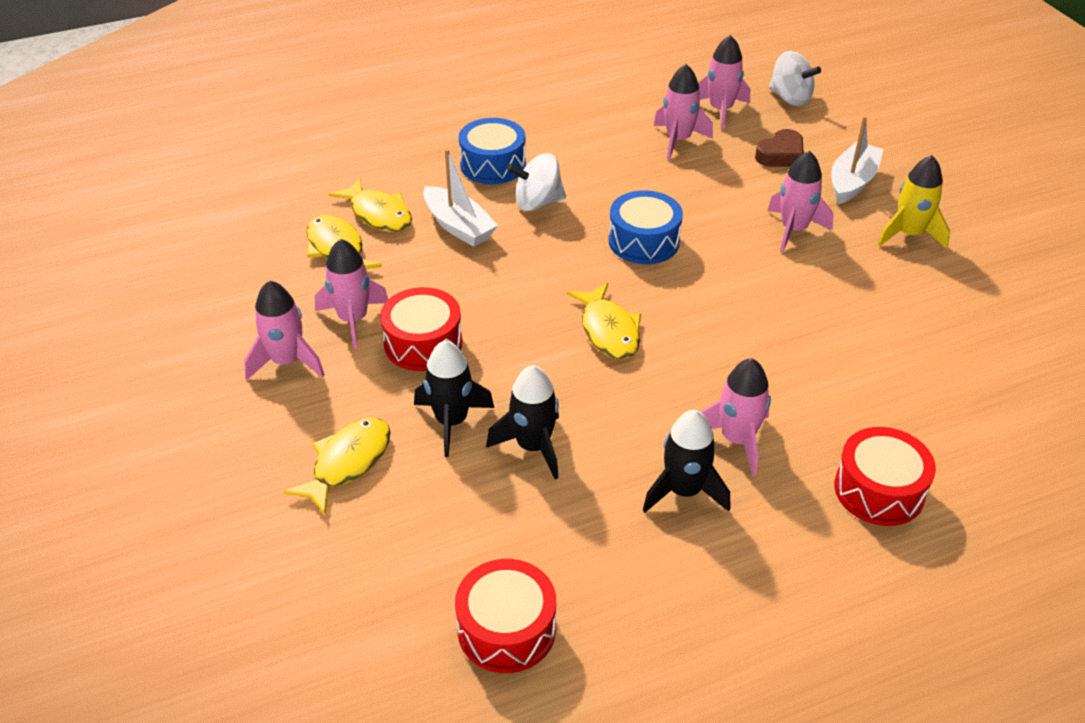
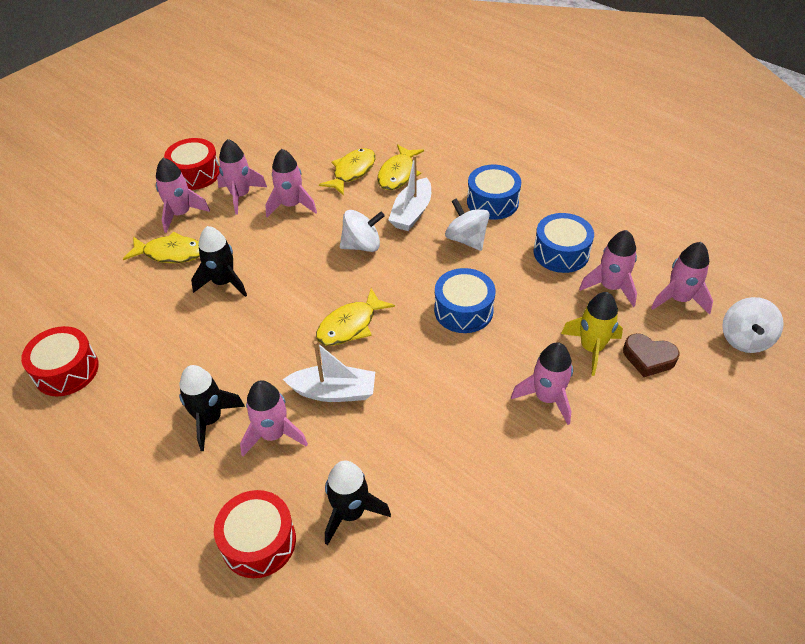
camera: 65 degrees right, 5 degrees up
(270, 433) = (181, 214): none -> pink rocket
(423, 343) = (287, 243): red drum -> red drum (195, 174)
(482, 282) = (362, 245): none -> white spinning top
(533, 446) = (218, 328): black rocket -> black rocket (351, 513)
(608, 150) = (561, 253): none -> blue drum
(852, 182) = (651, 421): white boat -> white boat (334, 392)
(909, 234) = (604, 485): yellow rocket -> yellow rocket (591, 348)

